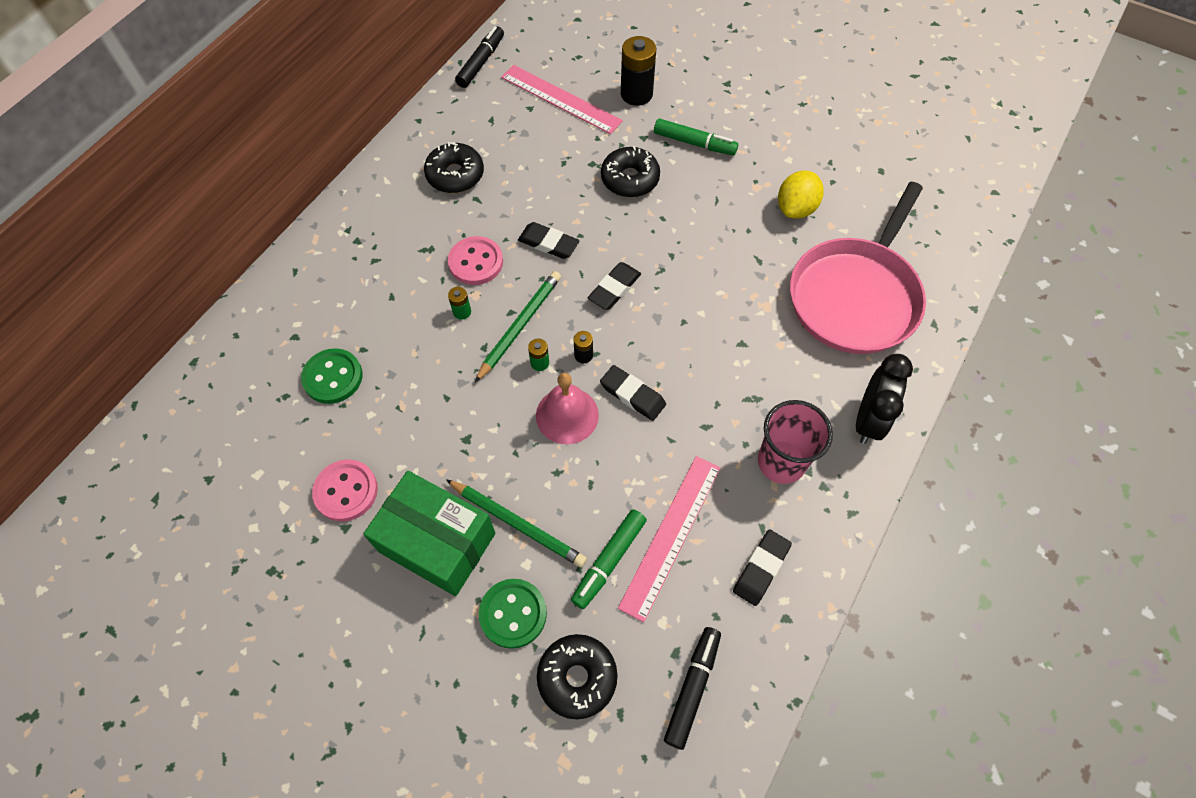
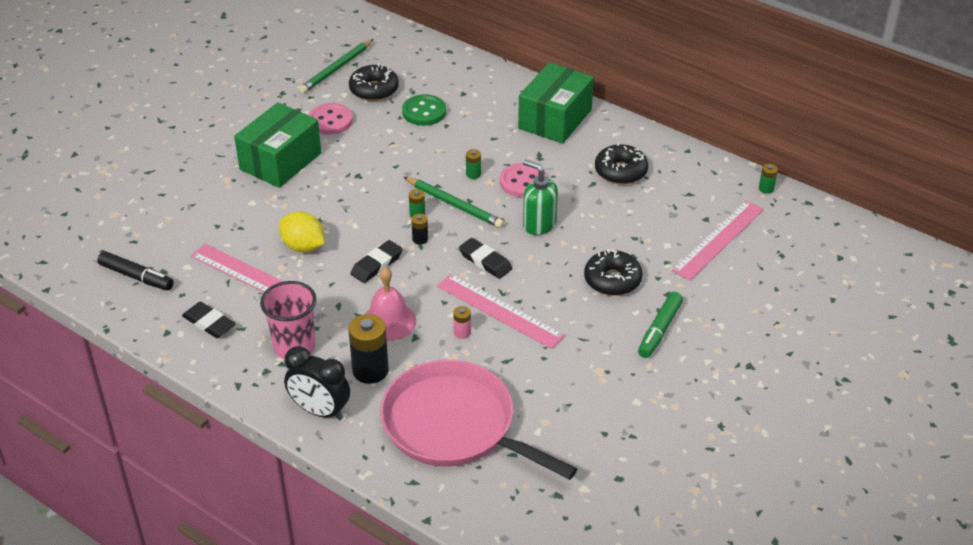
camera: 95 degrees right, 20 degrees down
(356, 237) = (555, 119): none -> green box
(481, 62) = (766, 188): black marker -> green battery
(513, 614) = (218, 195): green button -> none
(517, 524) = (283, 199): green pencil -> green pencil (336, 69)
(548, 243) = (539, 224): black eraser -> green soap dispenser
(567, 415) = (366, 227): pink bell -> pink bell (389, 321)
(577, 678) = (164, 222): black donut -> black donut (374, 90)
(609, 561) = (241, 242): green marker -> none
(636, 94) = (728, 293): black battery -> black battery (370, 370)
(689, 270) = (499, 310): none -> pink ruler
(727, 301) = (462, 333): none -> pink battery
(796, 208) = (569, 397): yellow lemon -> yellow lemon (303, 246)

